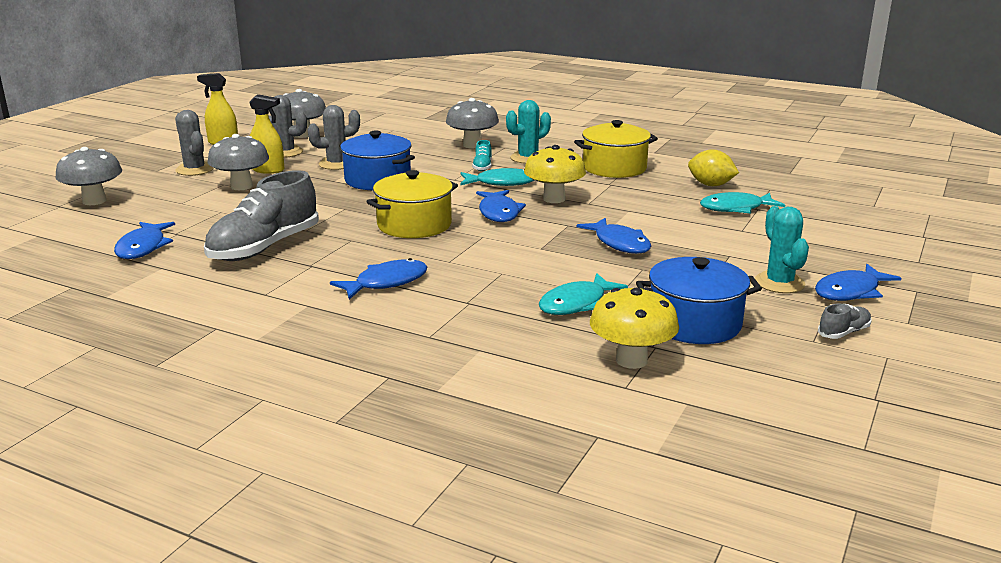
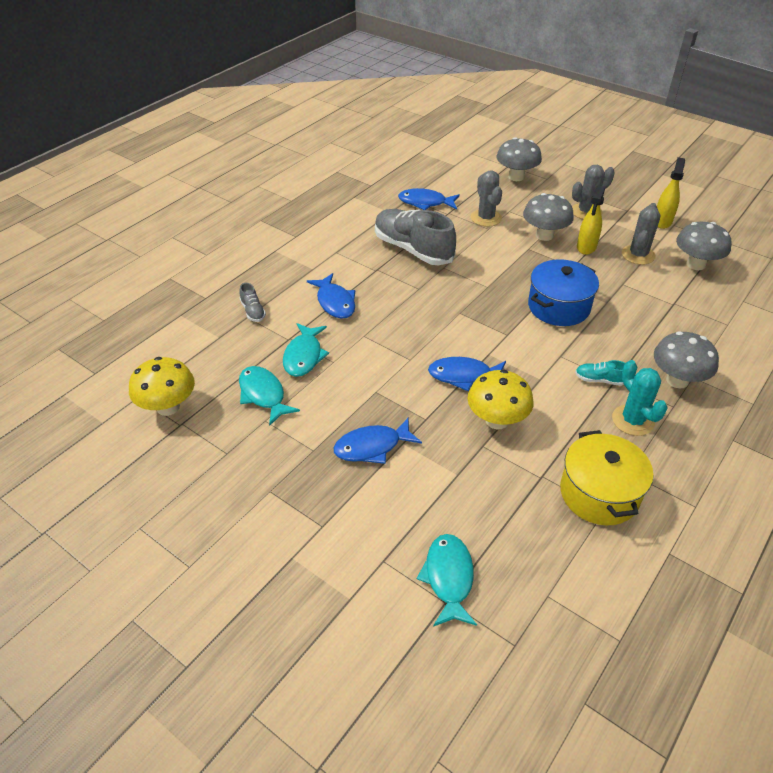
camera: 100 degrees right, 20 degrees up
(337, 164) = (604, 284): grey cactus -> grey cactus (486, 218)
(414, 225) = (443, 322): yellow pot -> none
(501, 183) = (547, 388): turquoise fish -> turquoise fish (304, 356)
(694, 323) = (202, 457): blue pot -> none
(710, 185) = (533, 578): yellow lemon -> none
(779, 283) = (248, 545): turquoise cactus -> none
(843, 332) = (140, 556): grey shoe -> grey shoe (253, 311)
(850, 291) = (209, 600): blue fish -> none

